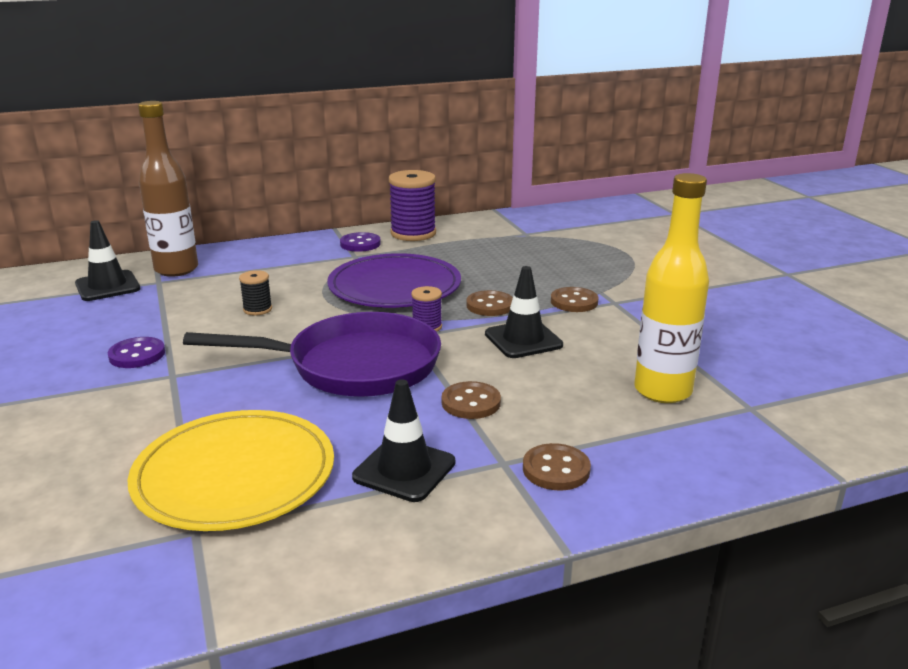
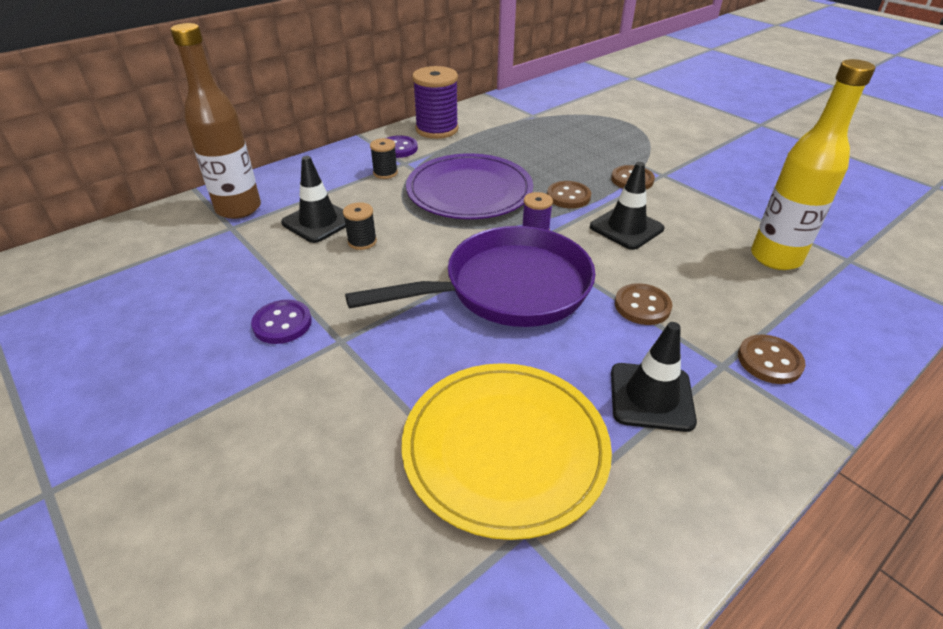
camera: 20 degrees left, 15 degrees up
(107, 286) = (179, 243): black traffic cone -> black traffic cone (318, 222)
(329, 261) = (385, 173): none -> black spool

